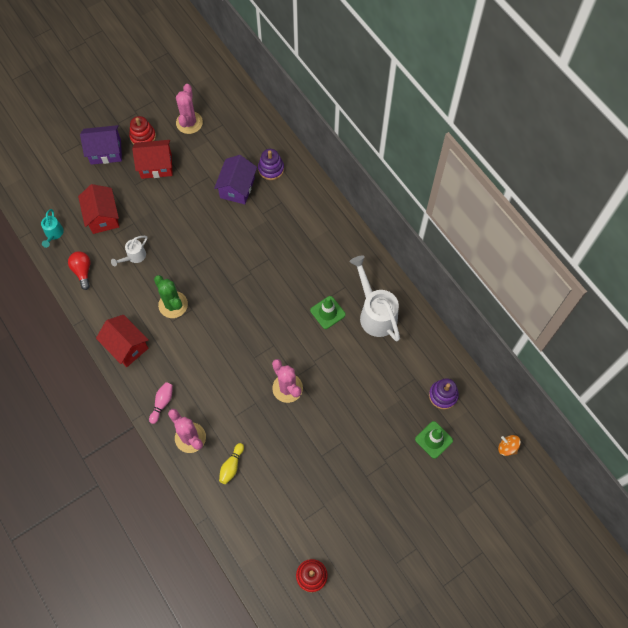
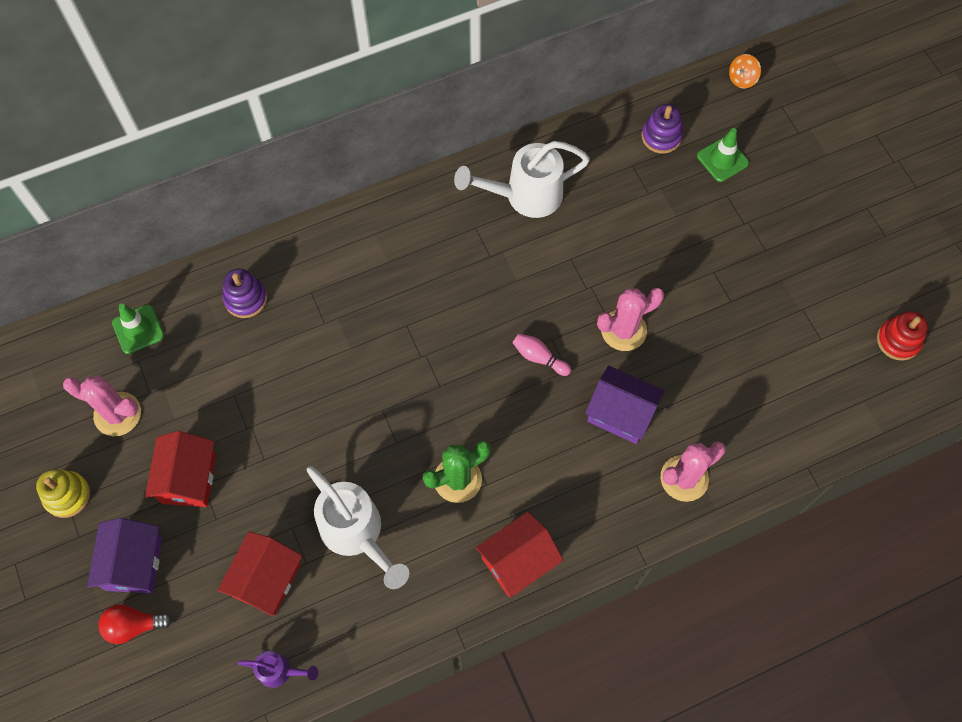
camera: 80 degrees left, 0 degrees up
(54, 234) = (280, 671): turquoise watering can -> purple watering can
(82, 271) = (365, 624): red light bulb -> red light bulb (134, 625)
(103, 217) = (266, 580): red house -> red house turned 60 degrees counterclockwise
(134, 256) = (356, 533): white watering can -> white watering can, size x1.96
(140, 111) = (67, 495): none -> yellow stacking toy
(143, 137) = (122, 495): red stacking toy -> none
(162, 403) = (623, 514): pink bowling pin -> pink bowling pin (539, 357)
(231, 466) = (734, 424): yellow bowling pin -> none
(237, 188) = (267, 354): purple house -> purple house (620, 413)
(327, 312) = (512, 257): green traffic cone -> green traffic cone (138, 329)

